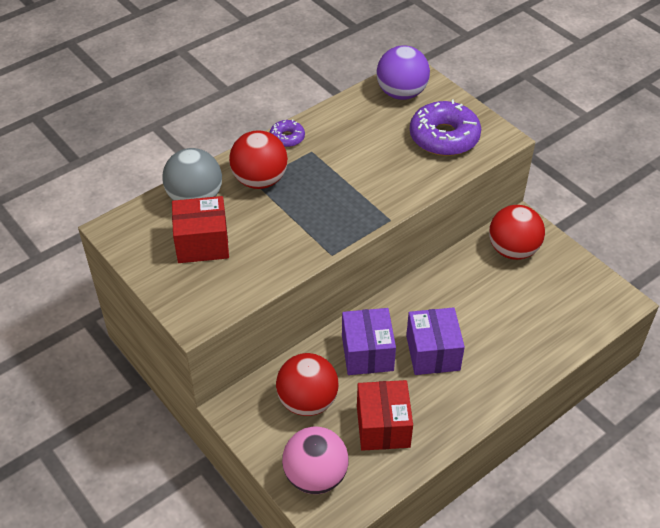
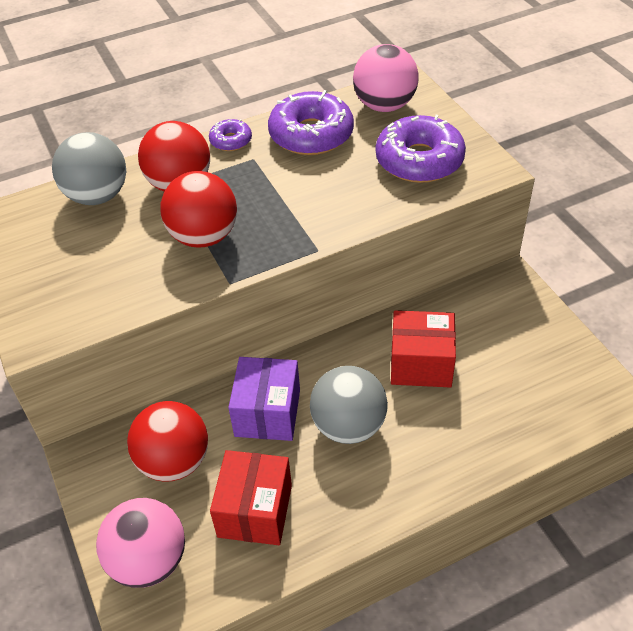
camera: 15 degrees right, 0 degrees up
(202, 243) = (83, 248): red box -> red box (421, 364)
(351, 125) = (311, 134): none -> purple donut
(401, 93) = (384, 105): purple ball -> pink ball
(433, 353) = (348, 426): purple box -> grey ball
(512, 250) = (488, 312): red ball -> red ball (204, 237)

